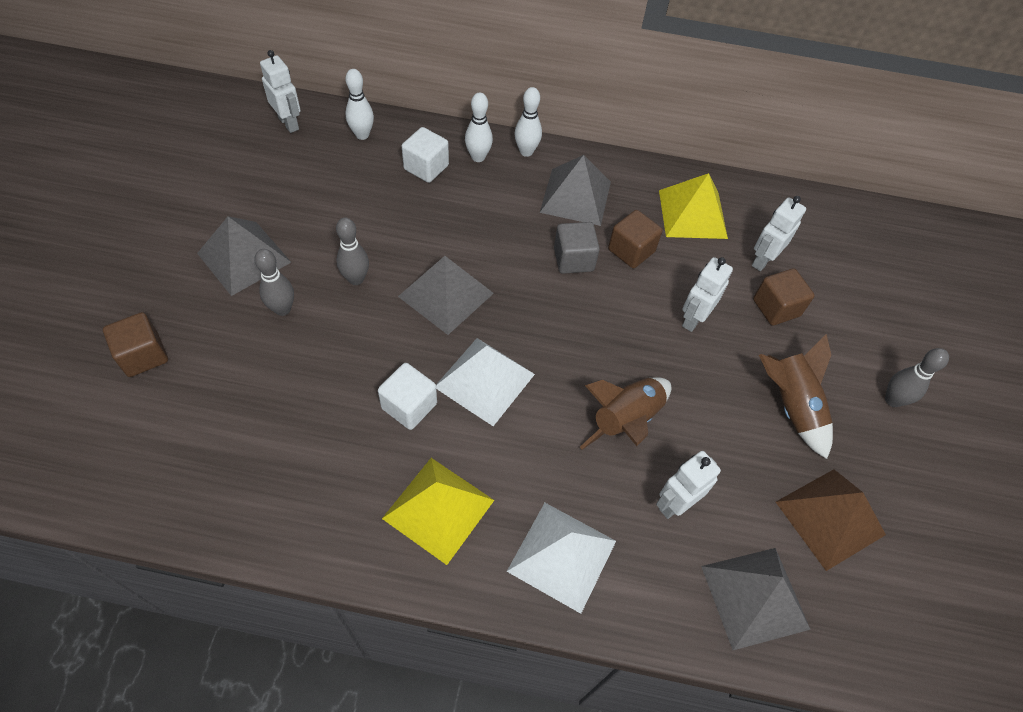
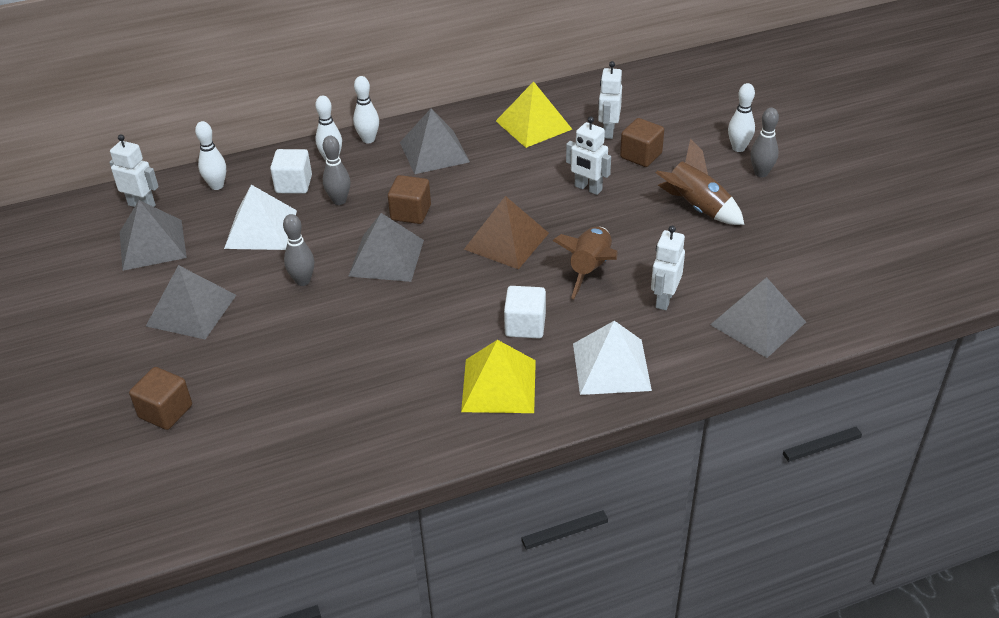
camera: 25 degrees left, 15 degrees down
(266, 169) = (152, 244): none -> grey pyramid
(282, 309) = (259, 327): grey bowling pin -> grey bowling pin (339, 201)
(409, 406) = (420, 337): white cube -> white cube (525, 325)
(485, 380) = (465, 295): white pyramid -> white pyramid (261, 229)
(573, 259) = (467, 192): grey cube -> none
(631, 251) = (507, 167): brown cube -> brown cube (410, 213)
(693, 319) = (588, 188): white robot -> white robot turned 60 degrees counterclockwise
(830, 518) = (771, 257): brown pyramid -> brown pyramid (506, 241)
(889, 354) = (738, 148): none -> white bowling pin

